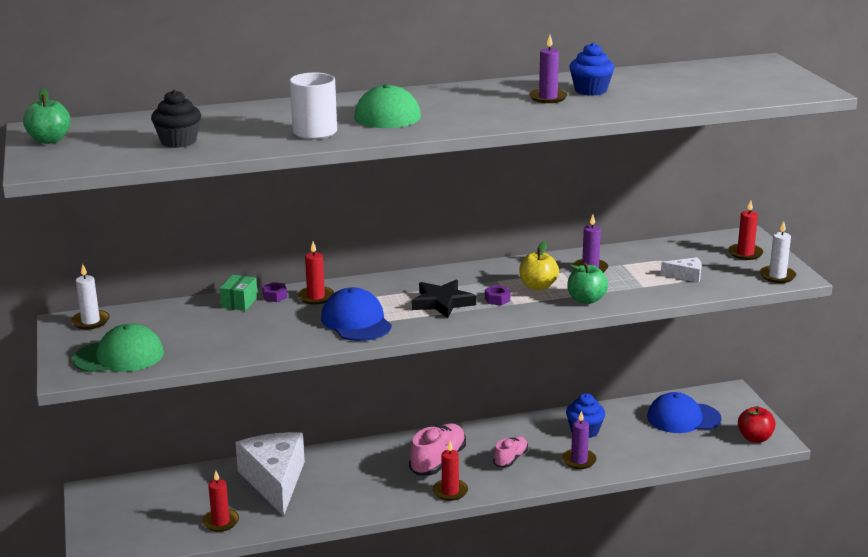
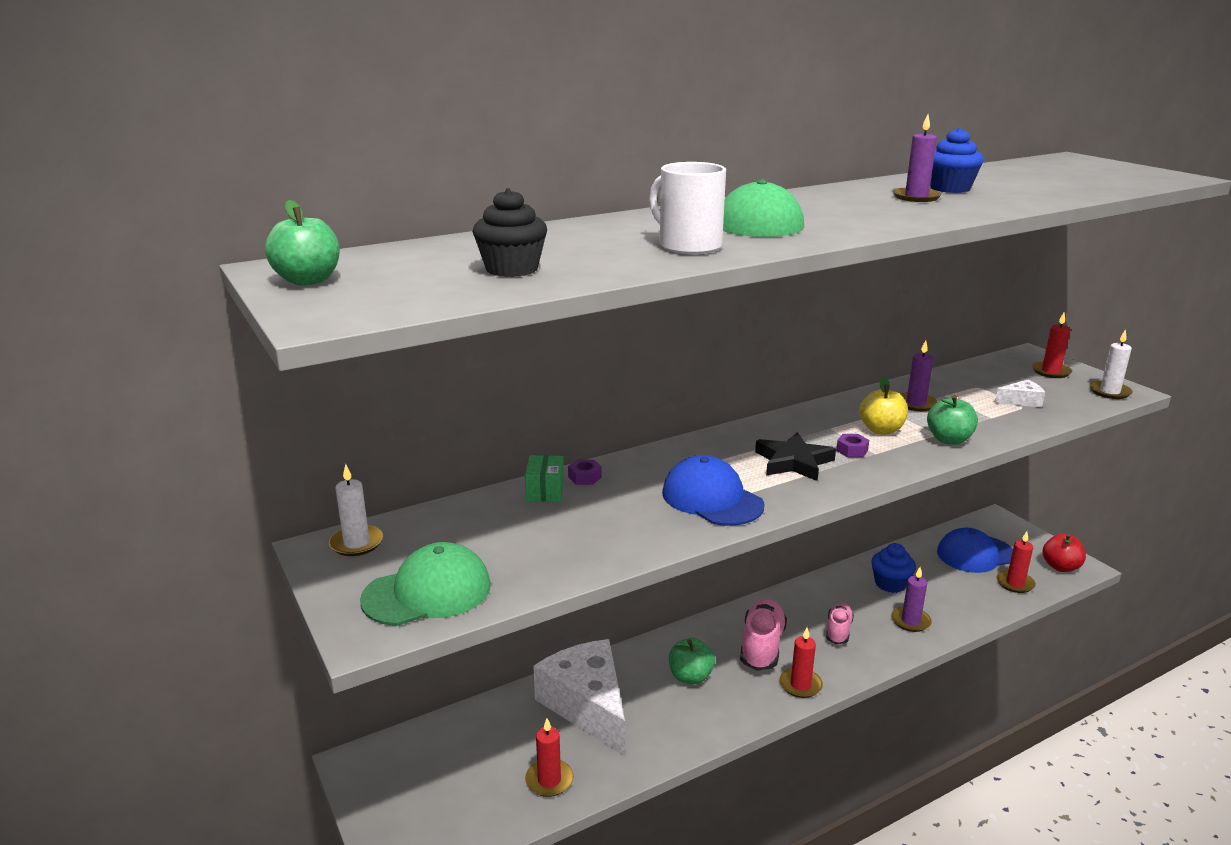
camera: 15 degrees left, 0 degrees up
(316, 297) = (637, 472): red candle -> red candle (1015, 583)
(366, 473) = (690, 677): none -> green apple

